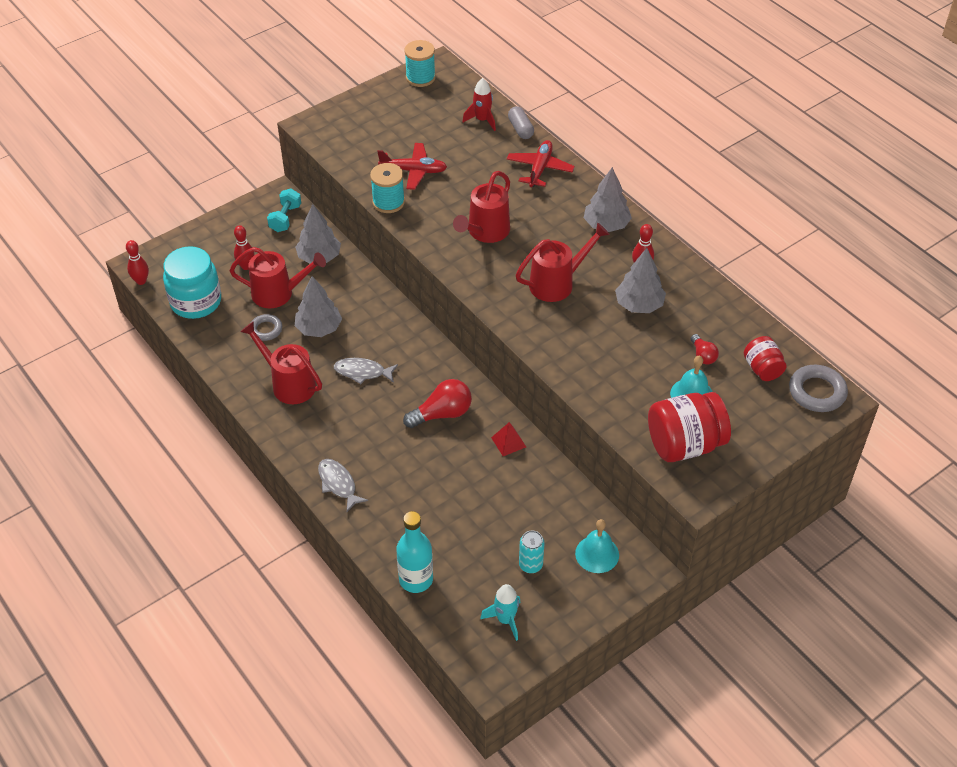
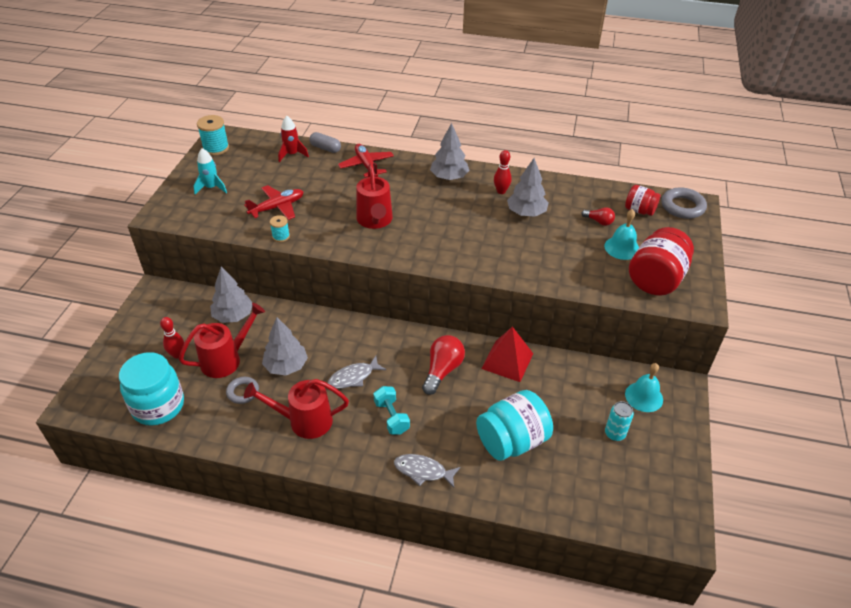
camera: 40 degrees left, 5 degrees down
(141, 281) = (88, 418): red bowling pin -> none
(285, 218) = (177, 303): turquoise dumbbell -> turquoise dumbbell (391, 417)
(388, 202) = (281, 236): turquoise spool -> turquoise spool, size x0.59
(416, 579) = (555, 502): turquoise bottle -> none
(435, 510) = (512, 441): none -> turquoise jar
(505, 620) = (644, 484): turquoise rocket -> turquoise rocket (211, 188)
(508, 442) = (507, 361): red pyramid -> red pyramid, size x1.77
(557, 283) = (460, 227): red watering can -> none

